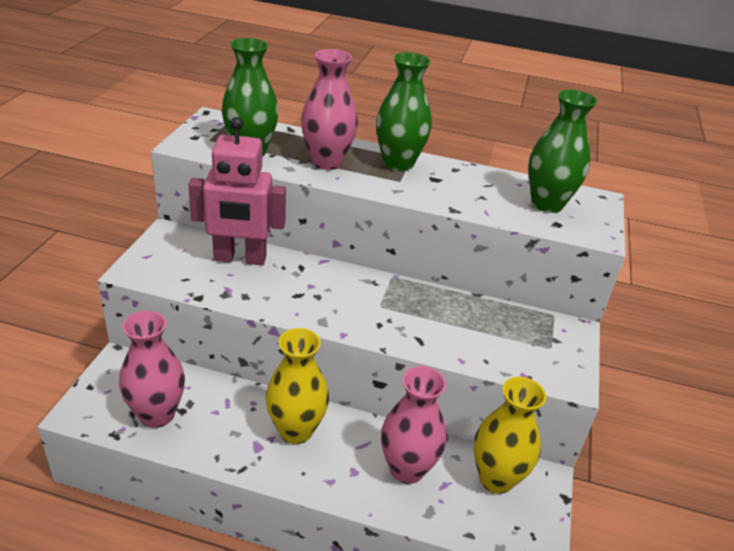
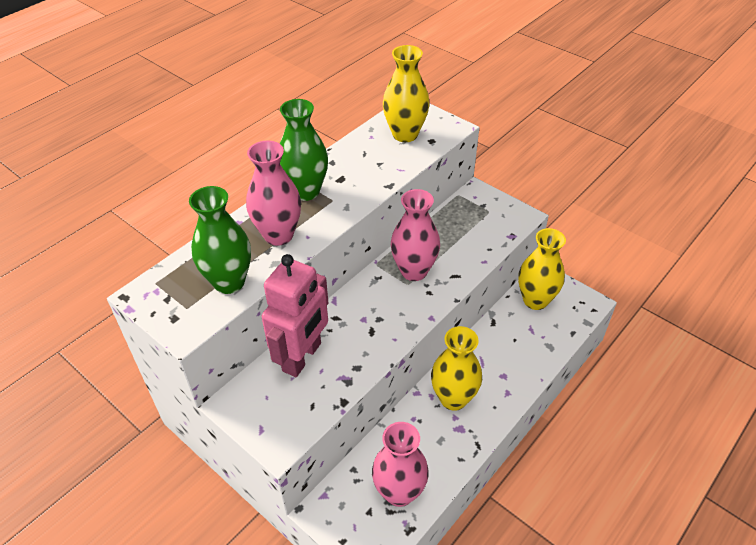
camera: 60 degrees left, 10 degrees up
(407, 469) = (512, 344): pink vase -> pink vase (414, 271)
(547, 204) = (405, 134): green vase -> yellow vase

